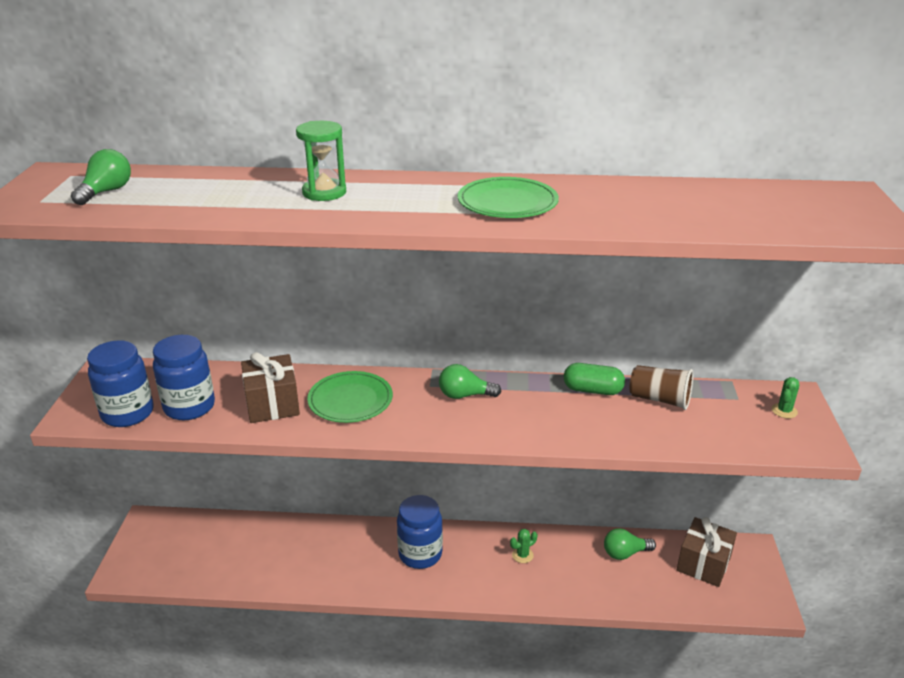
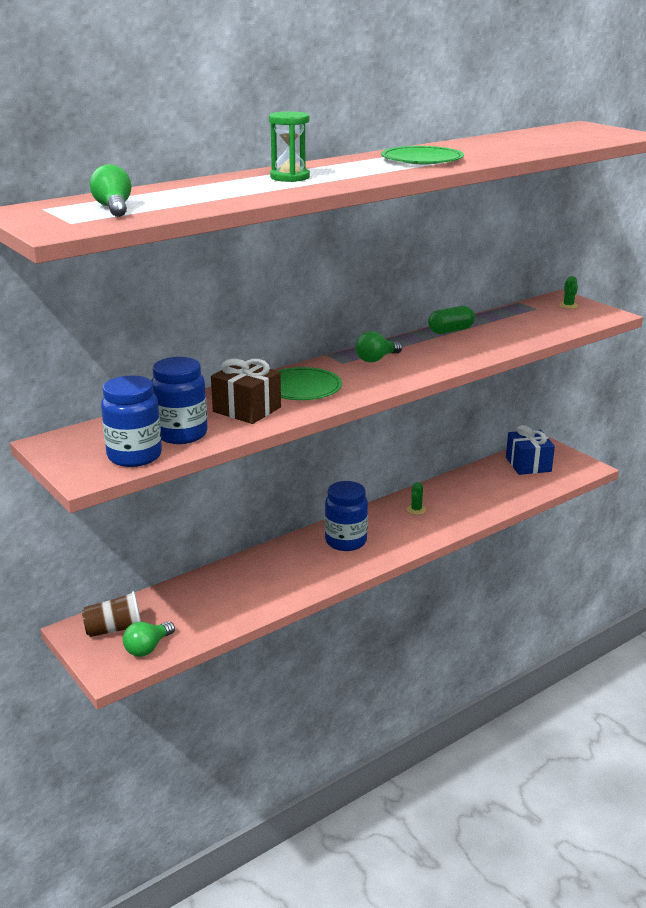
camera: 40 degrees left, 5 degrees down
(625, 553) = (477, 480): green light bulb -> green light bulb (148, 648)
(659, 399) = (496, 322): brown cup -> brown cup (114, 629)
(703, 563) = (528, 464): brown gift -> blue gift

